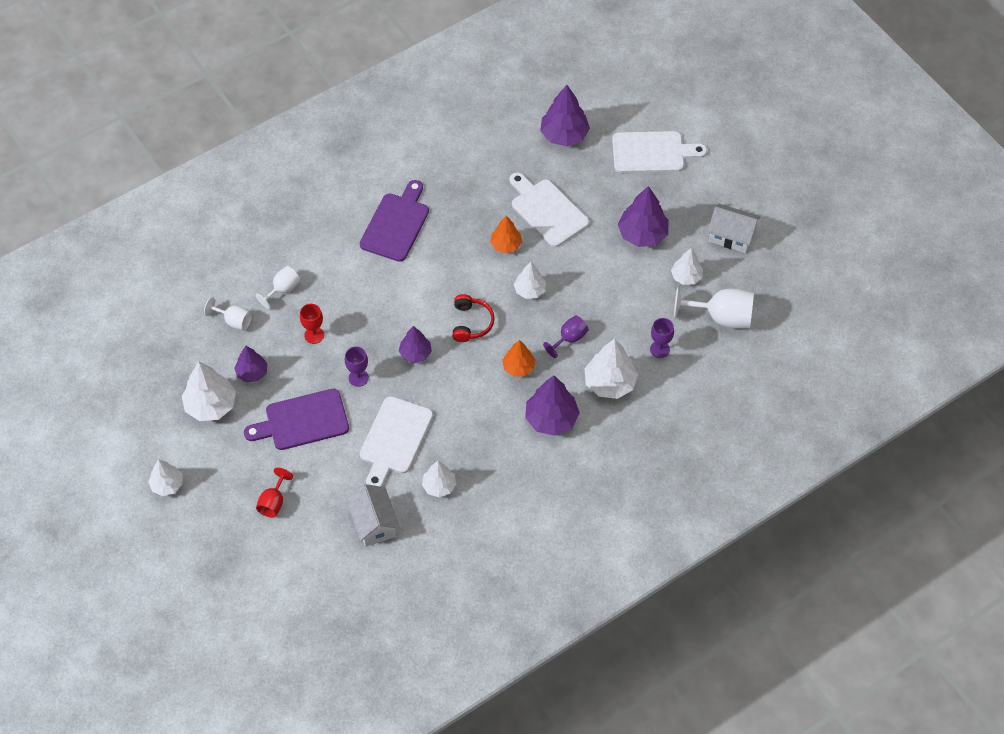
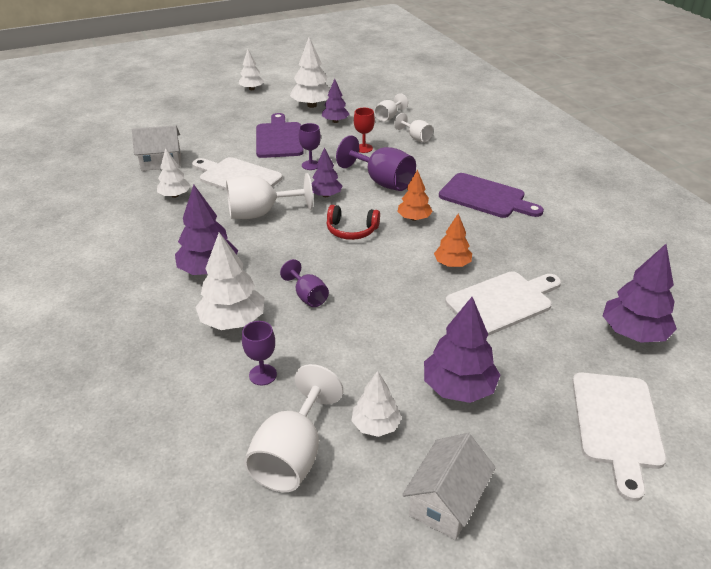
camera: 100 degrees right, 20 degrees down
(273, 502) = (211, 123): red goblet -> none
(381, 309) = (382, 181): none -> purple goblet
(457, 401) = (260, 213): none -> white goblet
(518, 367) = (284, 255): orange tree -> orange tree (414, 218)
(529, 290) = (384, 274): white tree -> none

